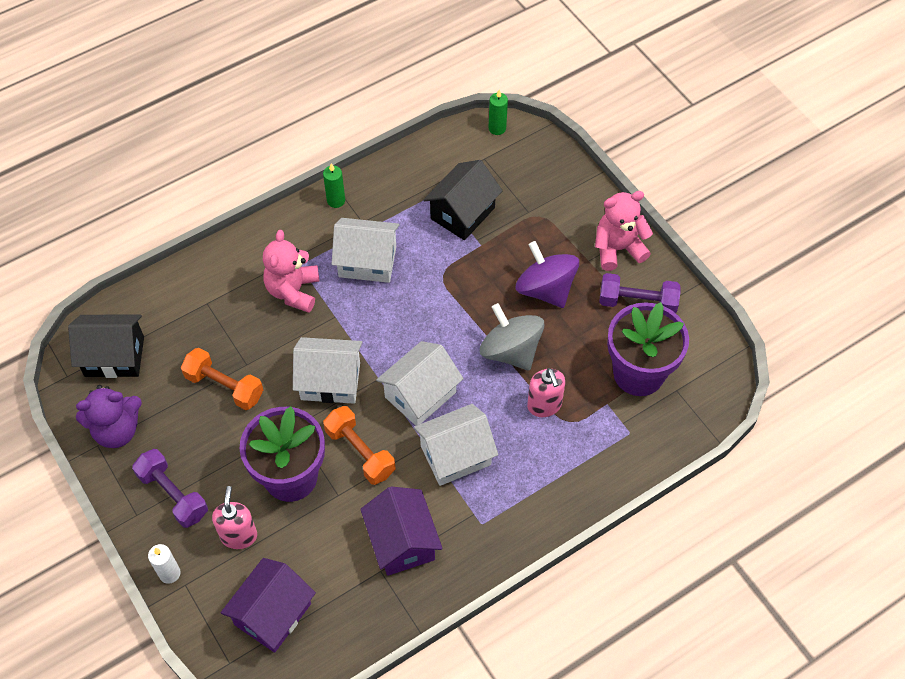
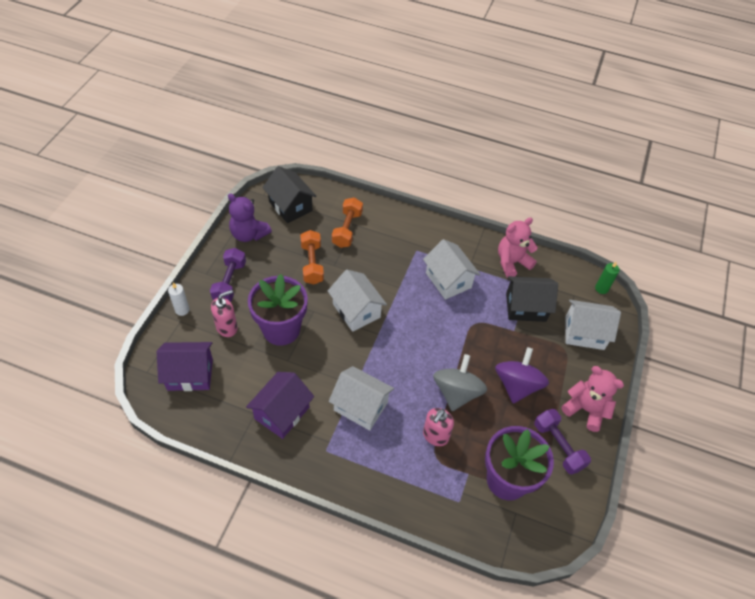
camera: 50 degrees right, 5 degrees down
(293, 291) = (397, 257): pink teddy bear -> pink teddy bear (512, 262)
(336, 200) = (472, 241): green candle -> none
(360, 452) = (323, 354): orange dumbbell -> orange dumbbell (347, 229)
(420, 395) = (385, 362): white house -> white house (584, 333)

